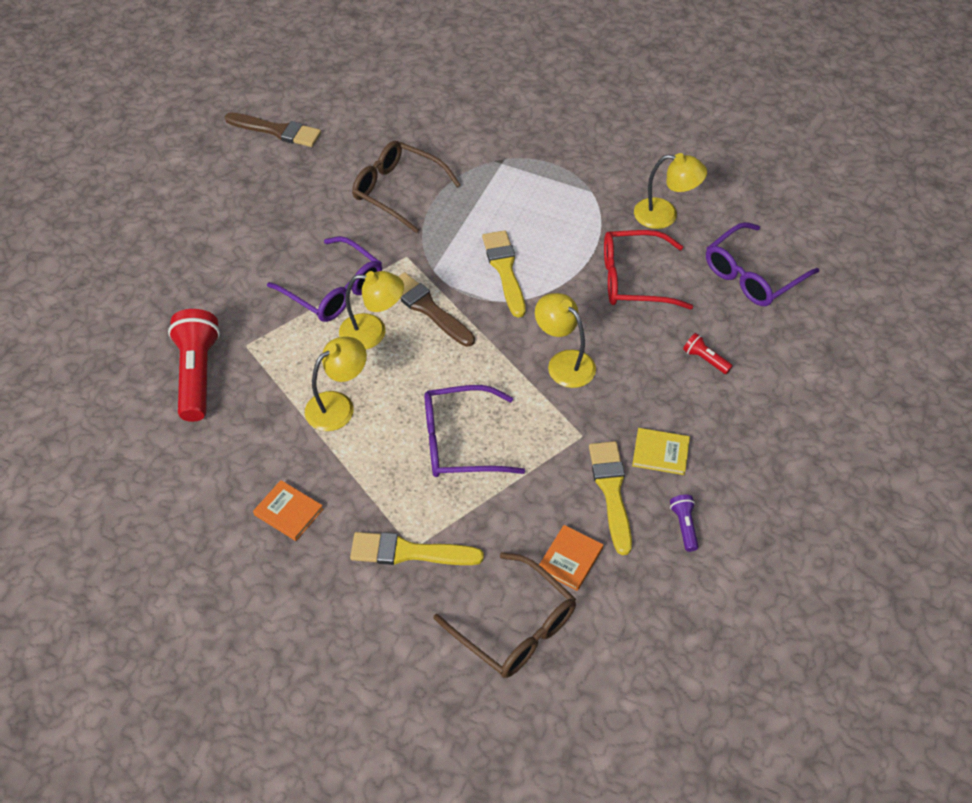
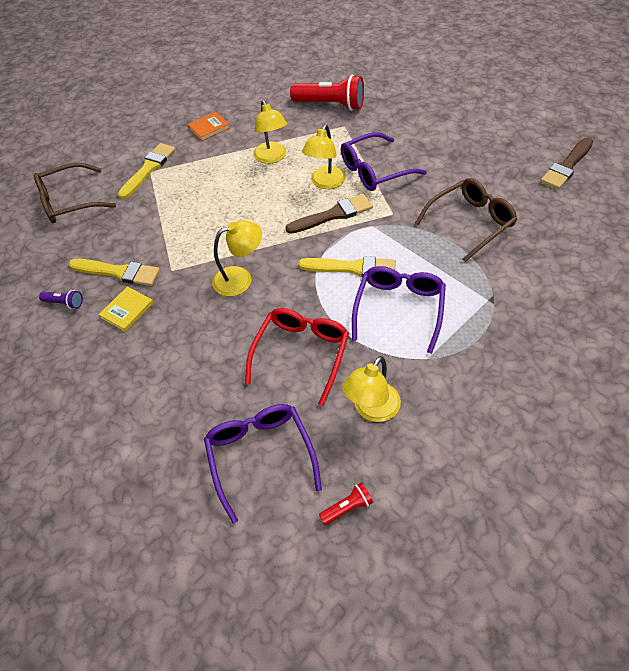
camera: 115 degrees right, 0 degrees up
(461, 441) = (208, 207): purple glasses -> purple glasses (399, 309)
(570, 559) = (89, 237): orange book -> none
(705, 359) = (189, 373): red flashlight -> red flashlight (347, 507)

